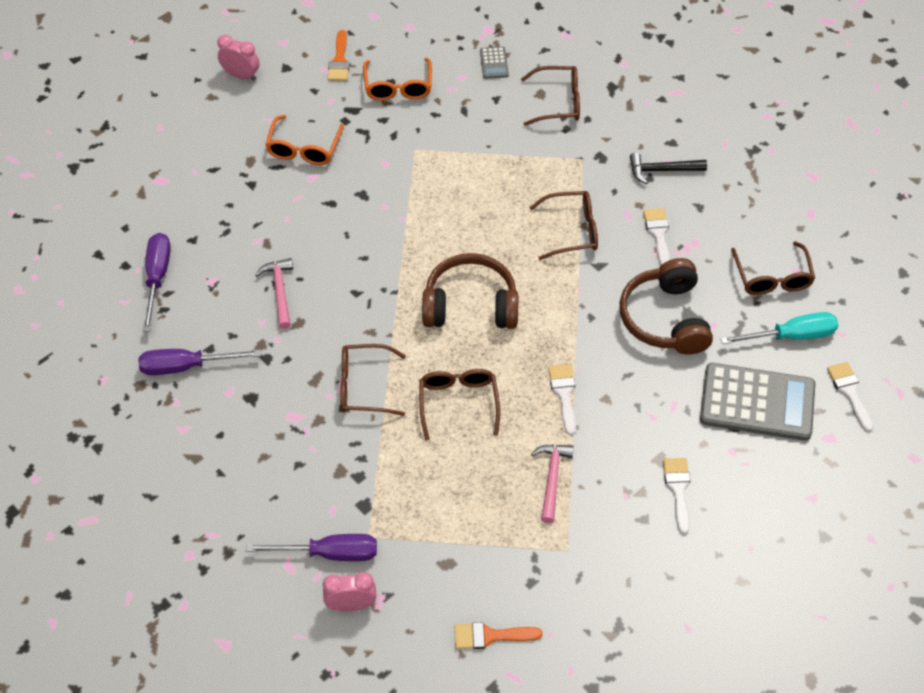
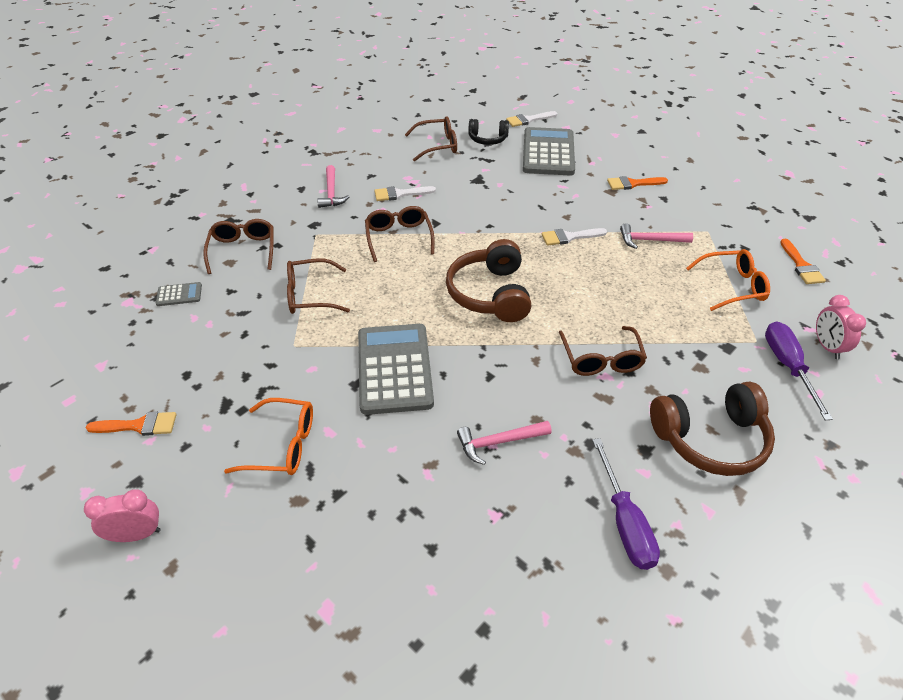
camera: 95 degrees left, 10 degrees down
(157, 277) = (499, 581): purple screwdriver -> none
(241, 75) = (137, 534): pink clock -> pink clock turned 60 degrees clockwise
(375, 222) = (394, 369): none -> grey calculator
(398, 87) = (197, 367): orange glasses -> orange glasses (732, 286)
(458, 402) = (597, 295): brown glasses -> brown glasses (310, 295)
(662, 170) = (331, 193): black hammer -> pink hammer
(665, 318) = (483, 190): brown headphones -> brown headphones (710, 439)
(678, 489) = (632, 184): white brush -> orange brush
(791, 336) = (488, 139): turquoise screwdriver -> black headphones

